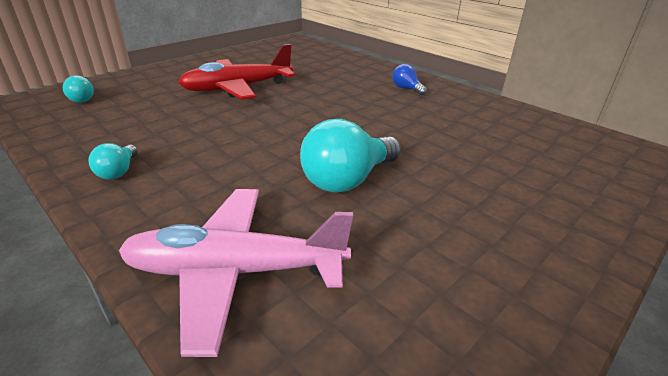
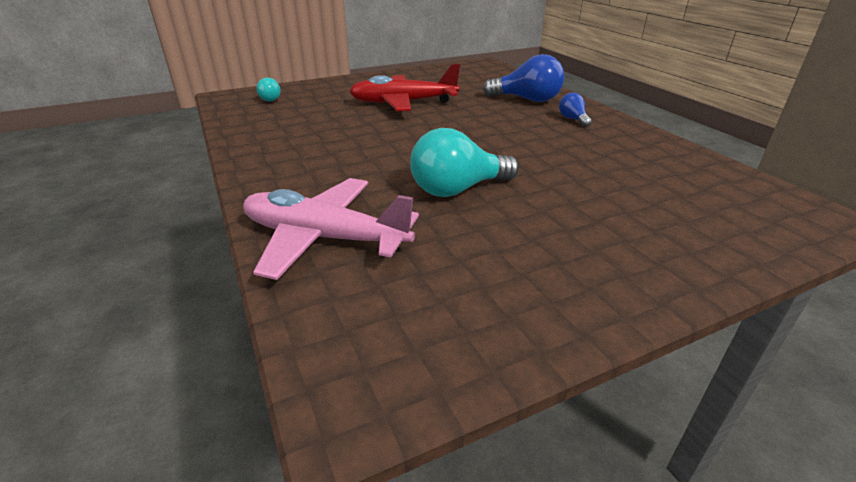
camera: 20 degrees right, 0 degrees up
(118, 172) = (273, 156): turquoise light bulb -> none
(355, 73) = (527, 100): none -> blue light bulb

